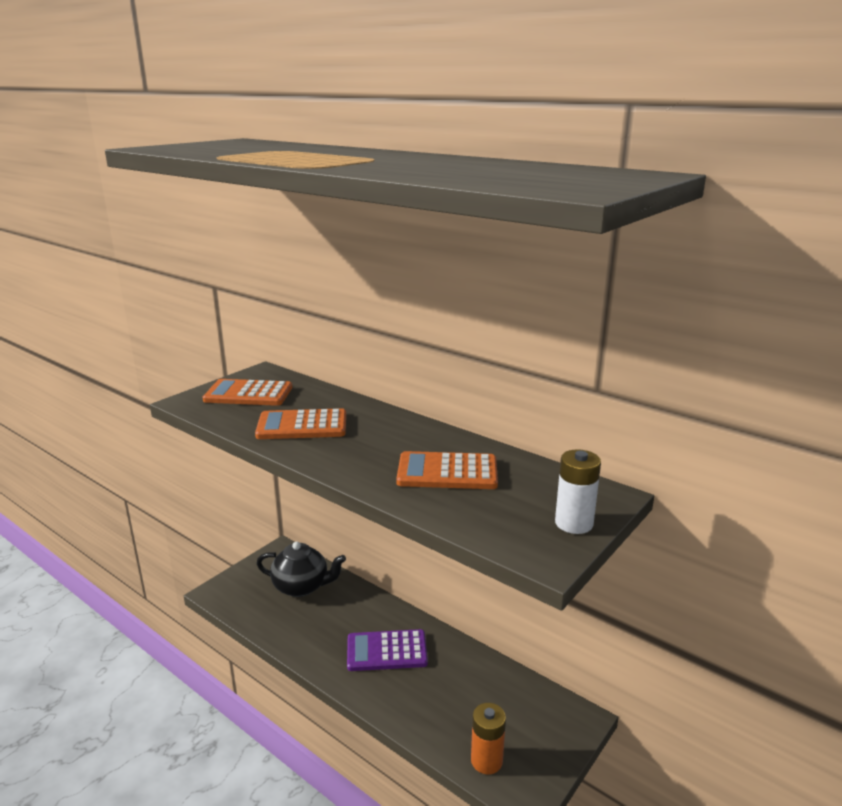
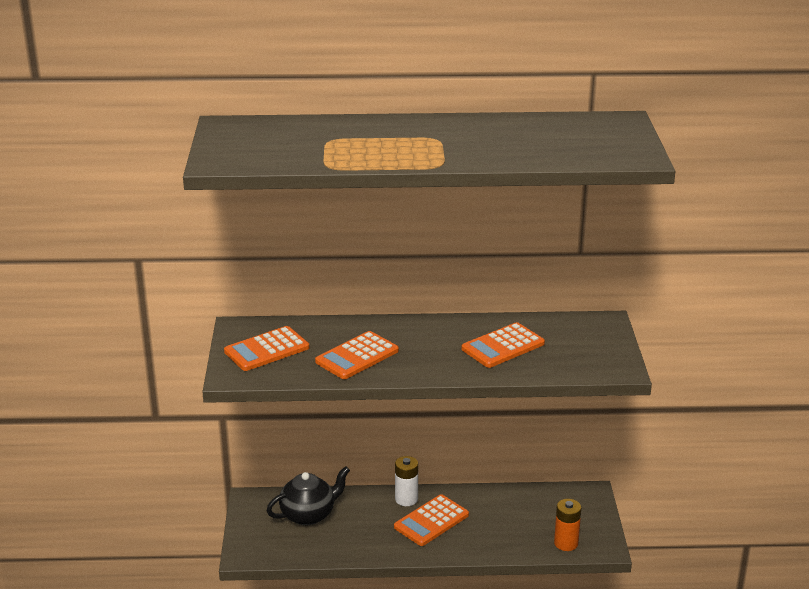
camera: 40 degrees left, 5 degrees up
(387, 651) = (431, 521): purple calculator -> orange calculator
(574, 523) = (610, 345): white battery -> white battery (406, 499)

